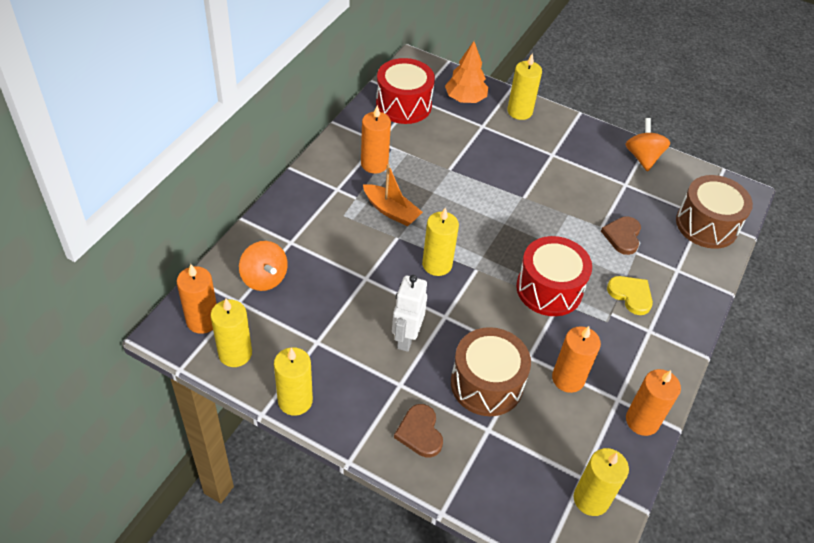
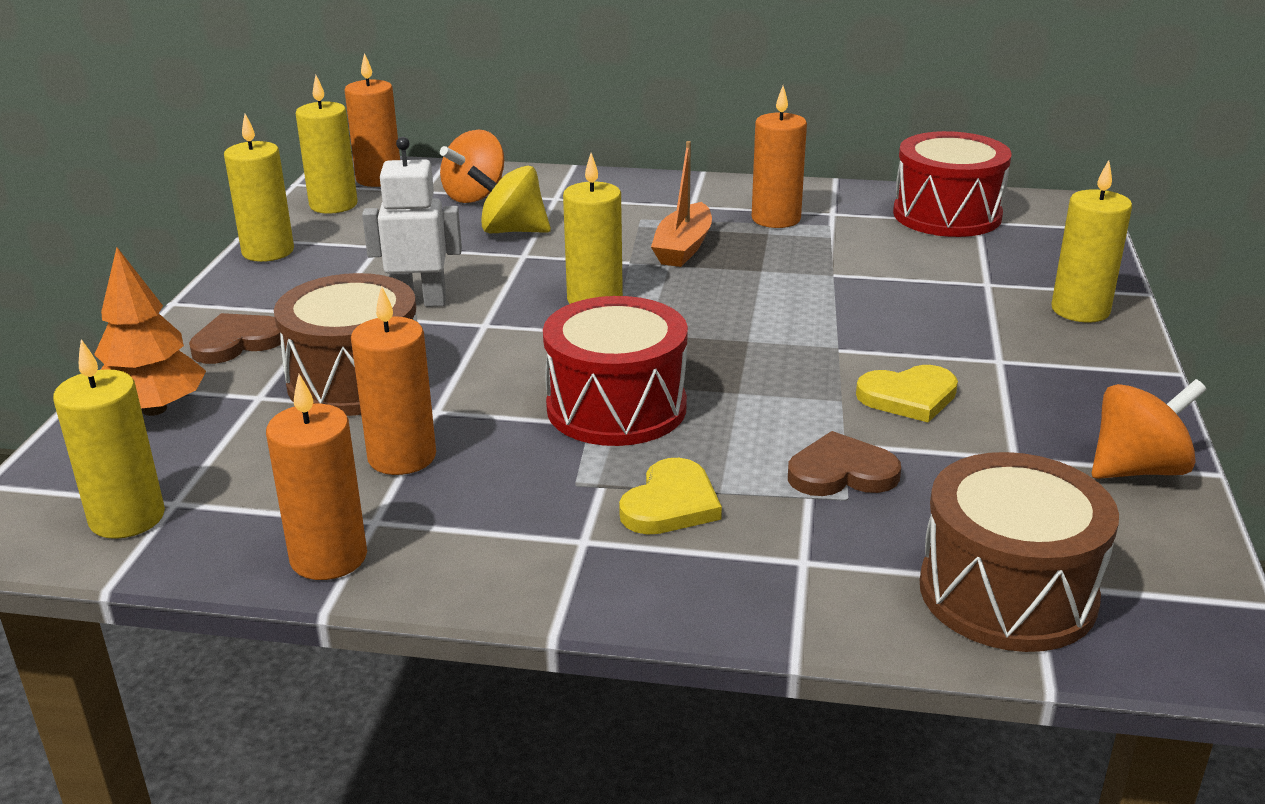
camera: 75 degrees right, 20 degrees down
(329, 274) = (512, 231): none -> yellow spinning top
(465, 99) = (1039, 258): orange tree -> orange tree (154, 409)
(572, 193) = (908, 397): none -> yellow heart

